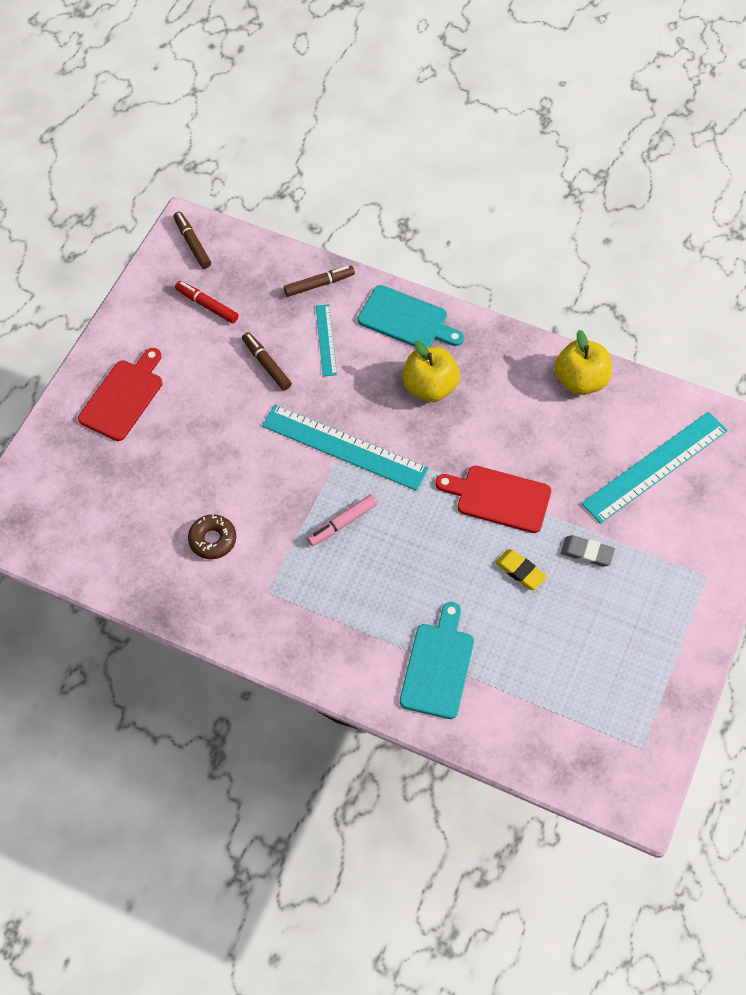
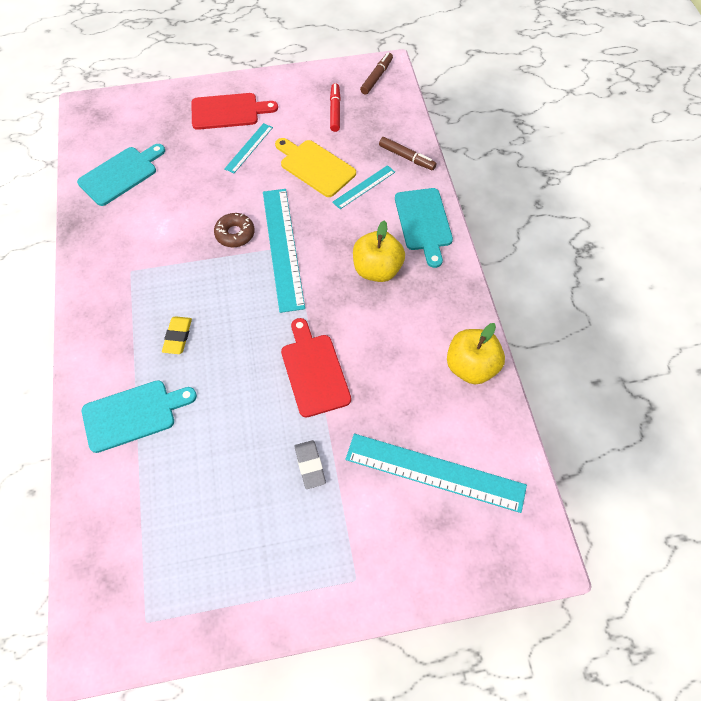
camera: 55 degrees right, 0 degrees up
(128, 540) = (121, 174): none -> turquoise cutting board
(192, 406) = (249, 148): none -> turquoise ruler
(212, 540) = (151, 217): brown donut -> brown donut (235, 234)
(266, 364) = (315, 167): brown marker -> yellow cutting board
(342, 523) = (217, 282): pink marker -> none
(520, 571) = (257, 424): yellow eraser -> yellow eraser (178, 337)

